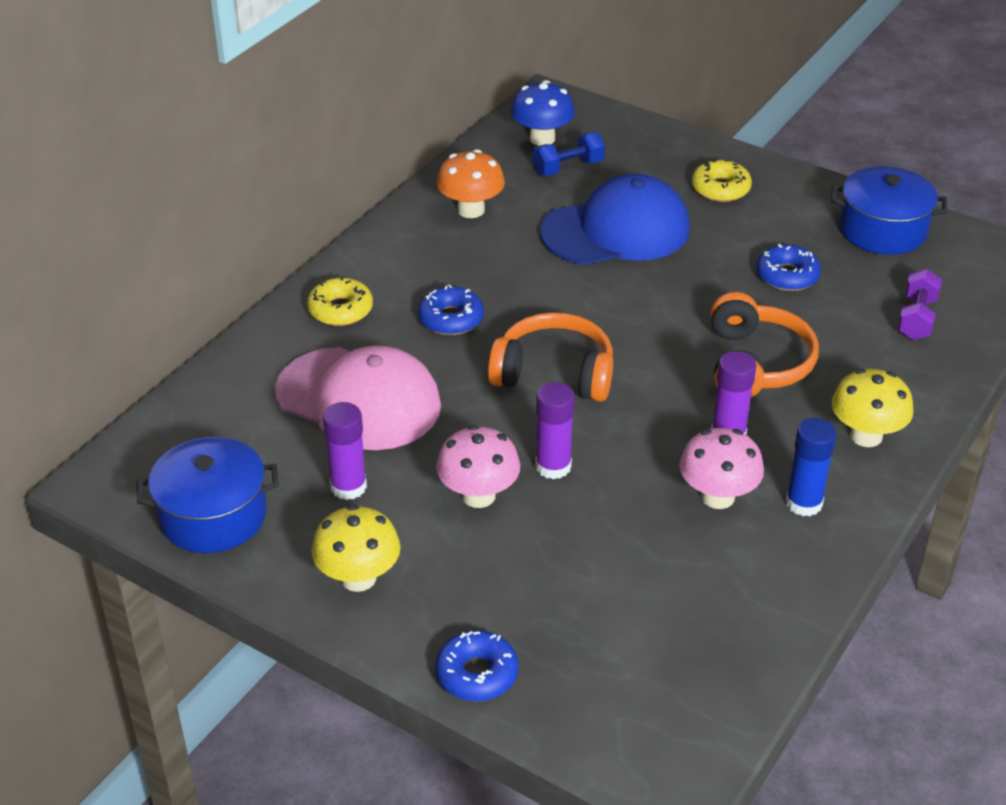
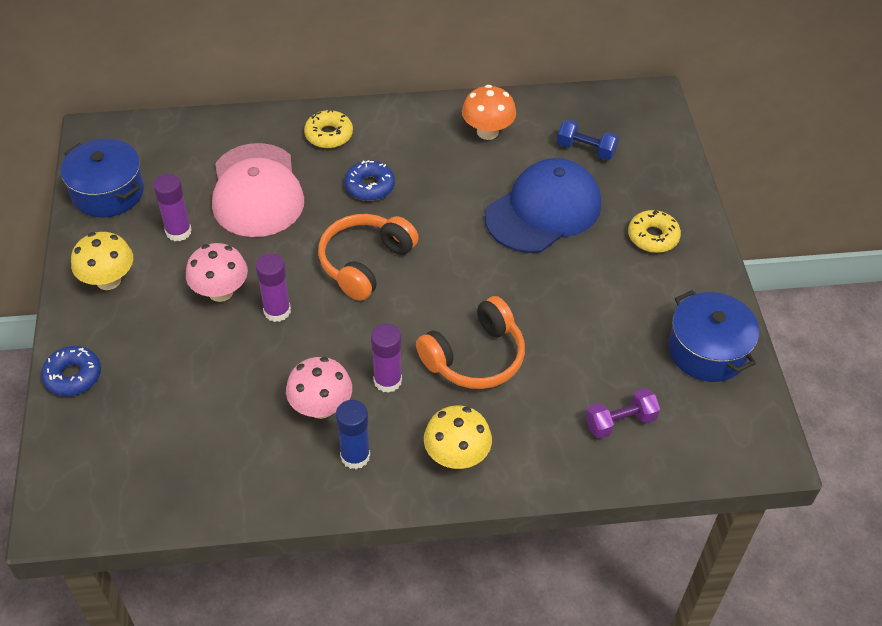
camera: 50 degrees right, 10 degrees up
(542, 138) = (603, 119): blue mushroom -> none
(554, 373) = (365, 263): orange headphones -> orange headphones turned 120 degrees counterclockwise
(616, 230) = (543, 210): blue cap -> blue cap turned 75 degrees counterclockwise
(787, 276) = (591, 324): blue donut -> none

